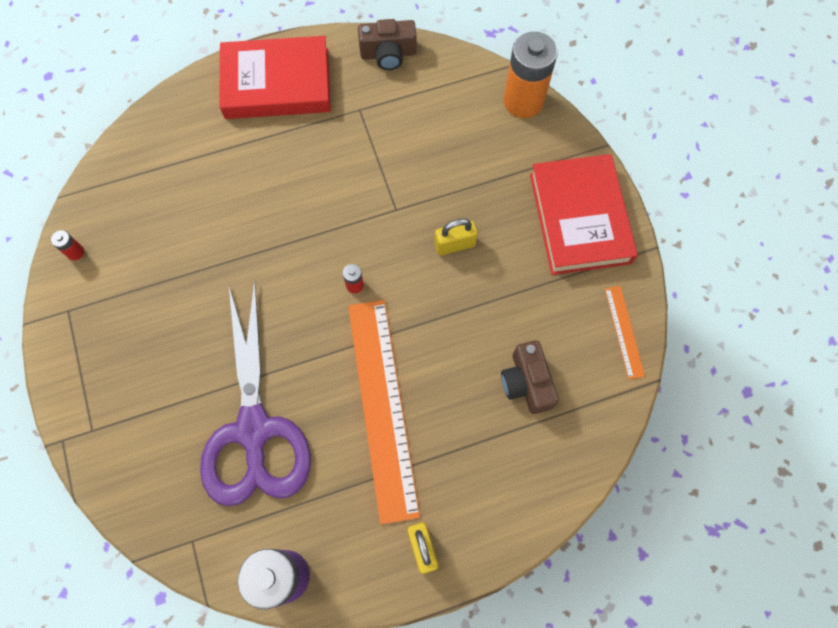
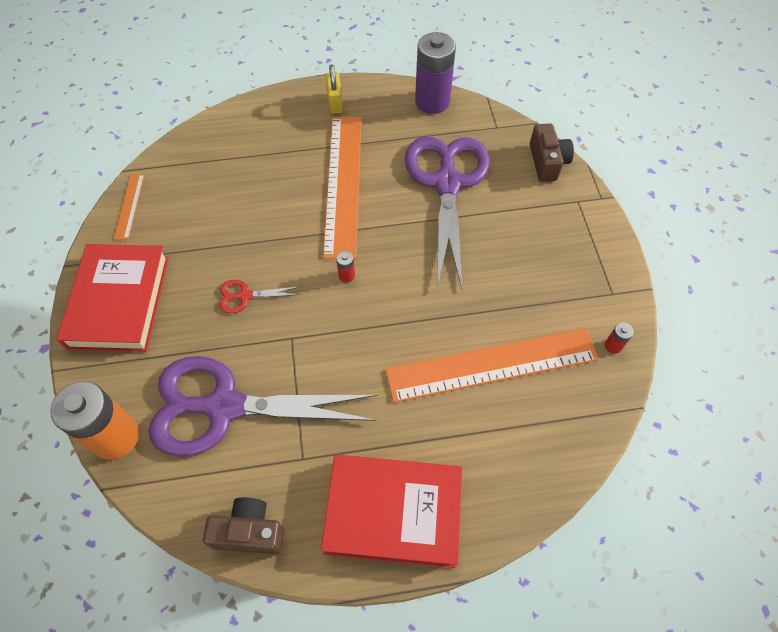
camera: 170 degrees left, 10 degrees down
(197, 215) = (492, 364): none -> orange ruler
(439, 139) = (224, 406): none -> purple scissors
(454, 244) = (245, 296): yellow padlock -> red scissors
(526, 382) = (224, 183): brown camera -> brown camera (547, 162)

